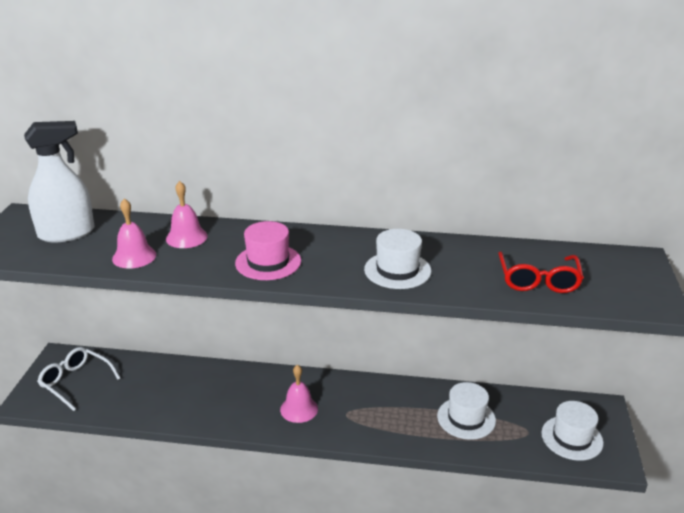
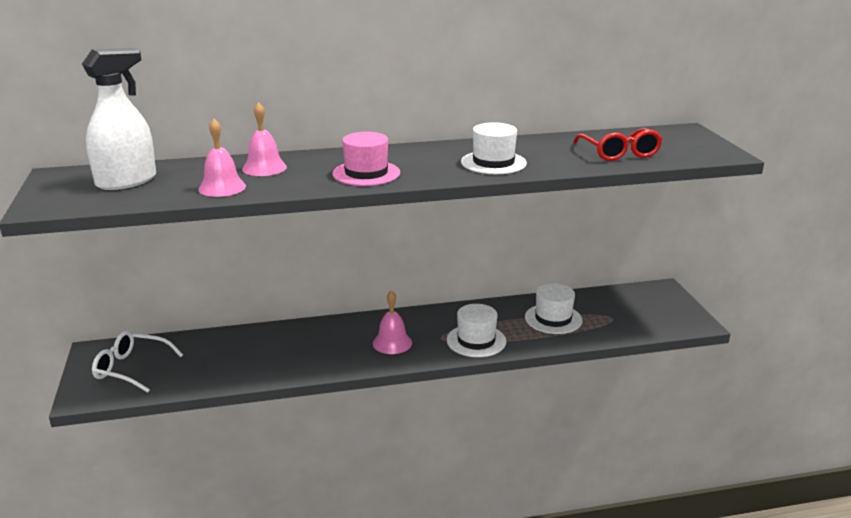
camera: 20 degrees left, 5 degrees down
(572, 438) = (651, 314): white hat -> white hat (476, 341)

